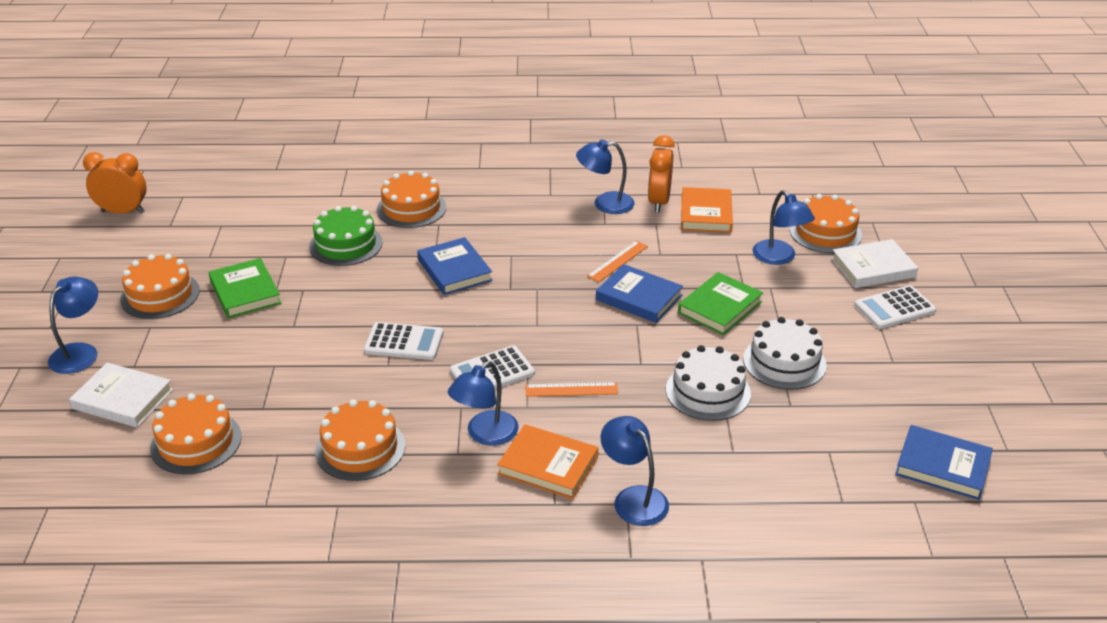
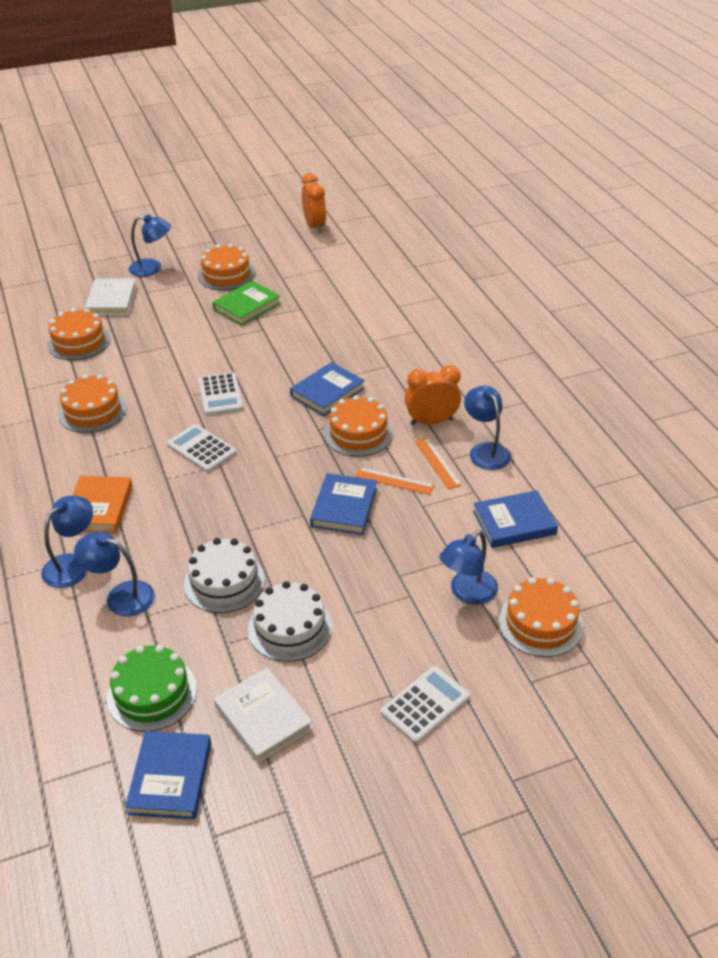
camera: 70 degrees right, 5 degrees up
(346, 244) = (331, 330): green cake -> green cake (152, 693)
(411, 208) = (402, 345): orange cake -> orange cake (358, 433)
(485, 434) = (125, 465): blue lamp -> blue lamp (121, 596)
(571, 389) = (196, 497): orange ruler -> orange ruler (437, 463)
(659, 202) = (513, 485): orange clock -> orange clock (431, 421)
(706, 214) = (514, 522): orange book -> blue book
(720, 307) = (356, 565): green book -> none
(873, 268) = (494, 675): white book -> white book (263, 718)
(894, 308) = (425, 705): white calculator -> white calculator turned 90 degrees clockwise

